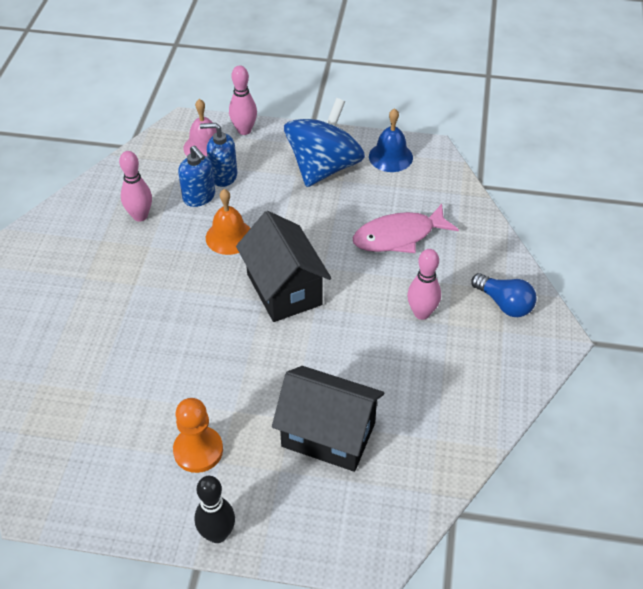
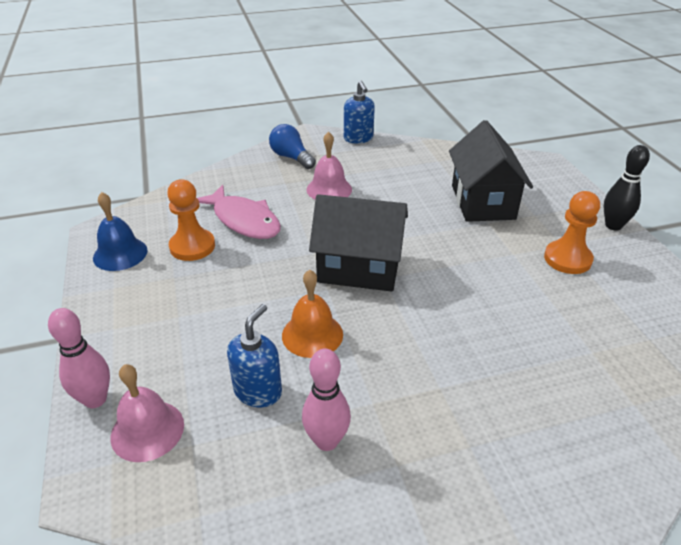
camera: 115 degrees left, 10 degrees down
(223, 176) = (205, 383): blue soap dispenser -> blue soap dispenser (358, 138)
(284, 289) = (359, 268): black house -> black house turned 60 degrees clockwise
(324, 167) = (156, 297): blue spinning top -> none
(377, 197) = (192, 246): none -> orange pawn
(421, 313) = (329, 189): pink bowling pin -> pink bell
(504, 304) = (291, 157): blue light bulb -> blue light bulb turned 60 degrees counterclockwise

